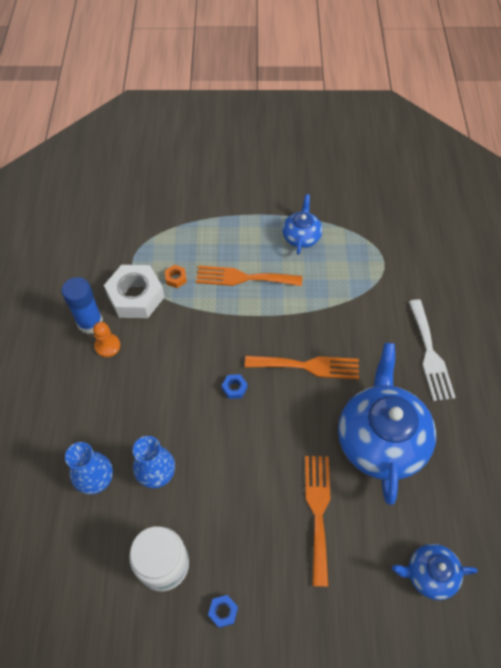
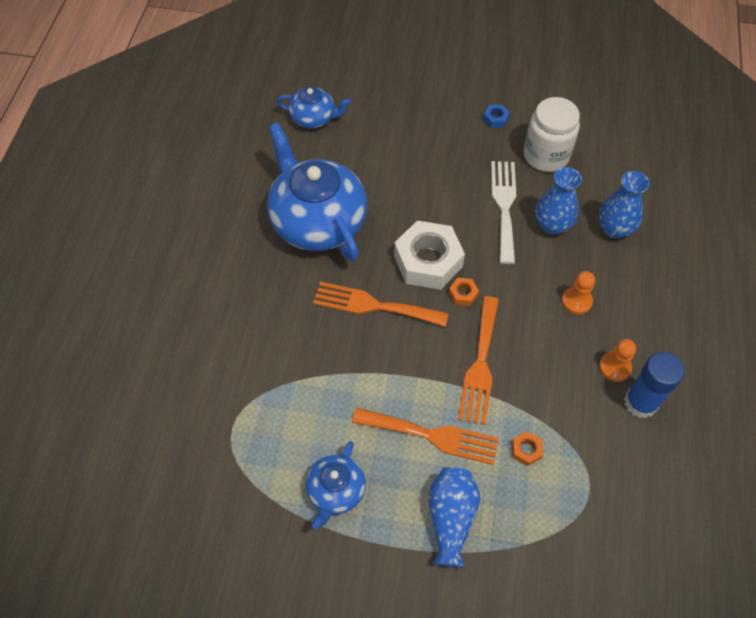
camera: 170 degrees left, 0 degrees up
(136, 296) = (581, 431): white nut -> white nut (428, 261)
(136, 397) = (576, 301): none -> orange pawn
(223, 233) = (451, 518): none -> blue vase
(234, 388) = (463, 294): blue nut -> orange nut
(318, 511) = (398, 173): orange fork -> orange fork (480, 365)
(380, 439) = (317, 221): blue teapot -> blue teapot turned 135 degrees clockwise
(430, 354) = (227, 297): white fork -> white fork (504, 206)

